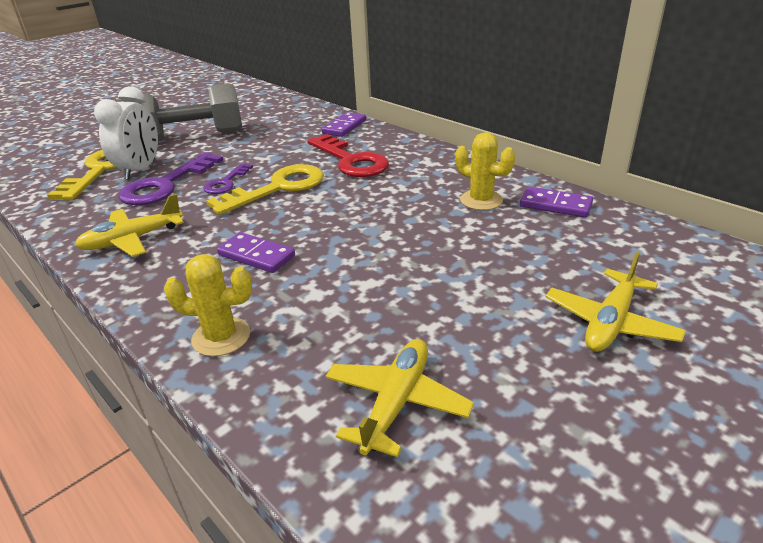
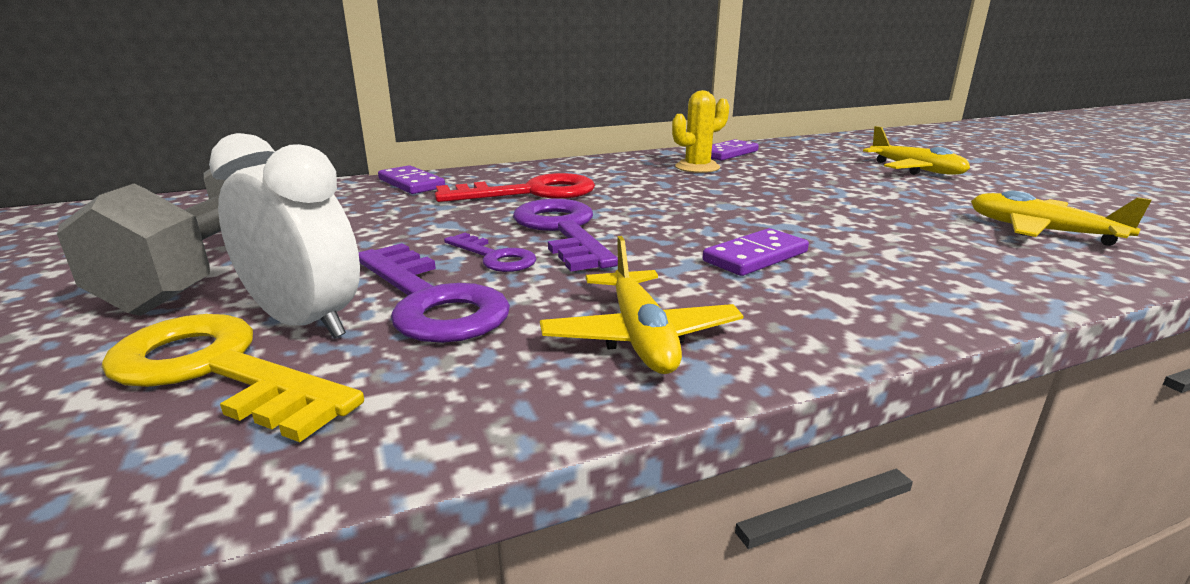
camera: 70 degrees left, 10 degrees down
(221, 337) = (950, 287): yellow cactus -> none
(278, 188) = (562, 230): yellow key -> purple key

